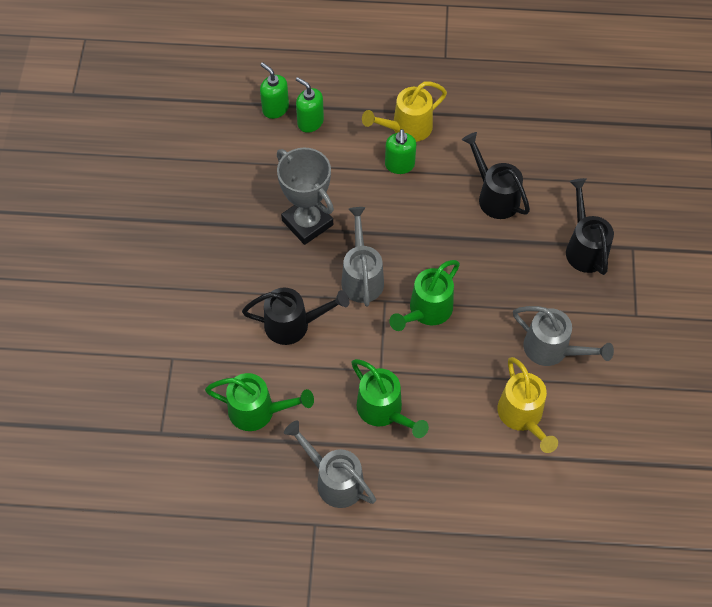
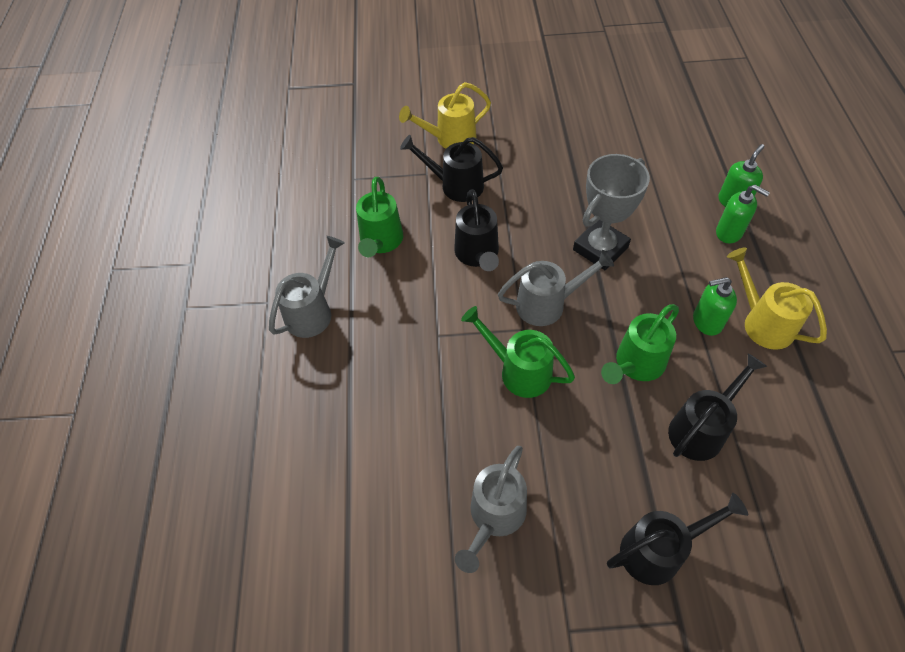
camera: 85 degrees right, 5 degrees down
(197, 332) = (455, 185): none -> black watering can
(310, 122) = (729, 232): green soap dispenser -> green soap dispenser turned 90 degrees clockwise
(384, 411) = (391, 344): green watering can -> green watering can (636, 365)
(522, 416) = (398, 487): yellow watering can -> yellow watering can (450, 139)

